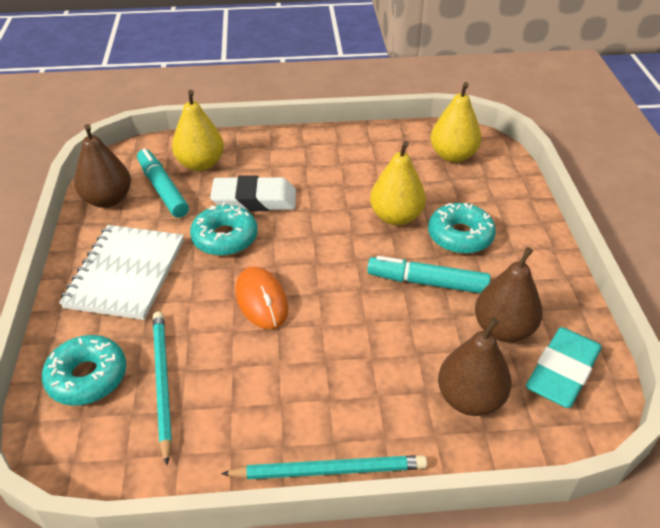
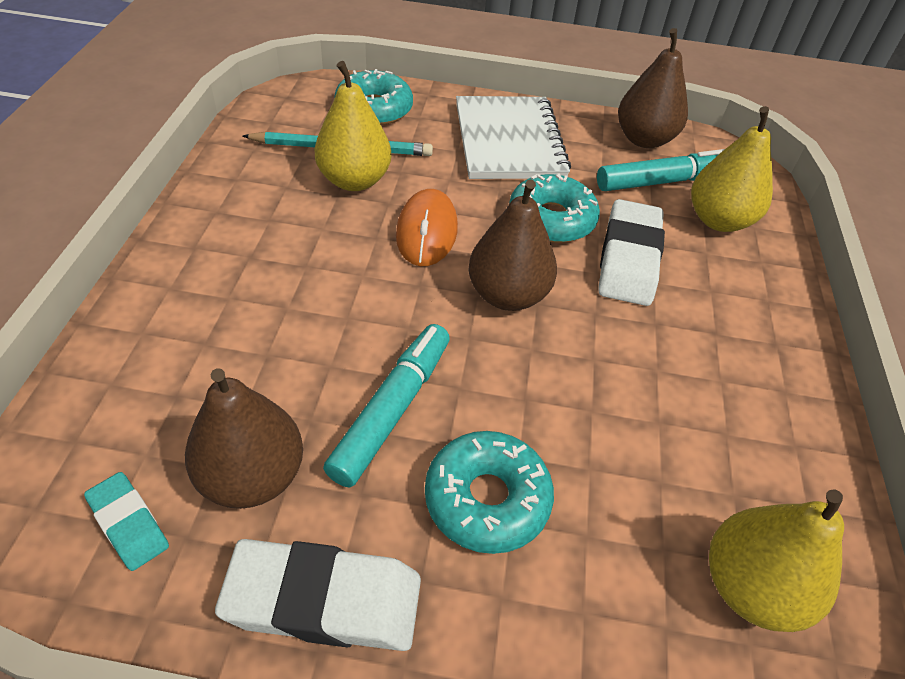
camera: 100 degrees right, 5 degrees up
(126, 274) = (508, 141): white notebook -> white notebook turned 60 degrees clockwise
(261, 300) = (427, 231): orange mouse -> orange mouse turned 75 degrees counterclockwise
(329, 470) = (164, 236): turquoise pencil -> none
(396, 217) = (559, 417): yellow pear -> yellow pear (354, 180)
(470, 399) = (163, 385): brown pear -> brown pear (507, 295)
(545, 281) = (324, 600): none -> white eraser
(562, 372) = (129, 524): turquoise eraser -> turquoise eraser, size x0.55

